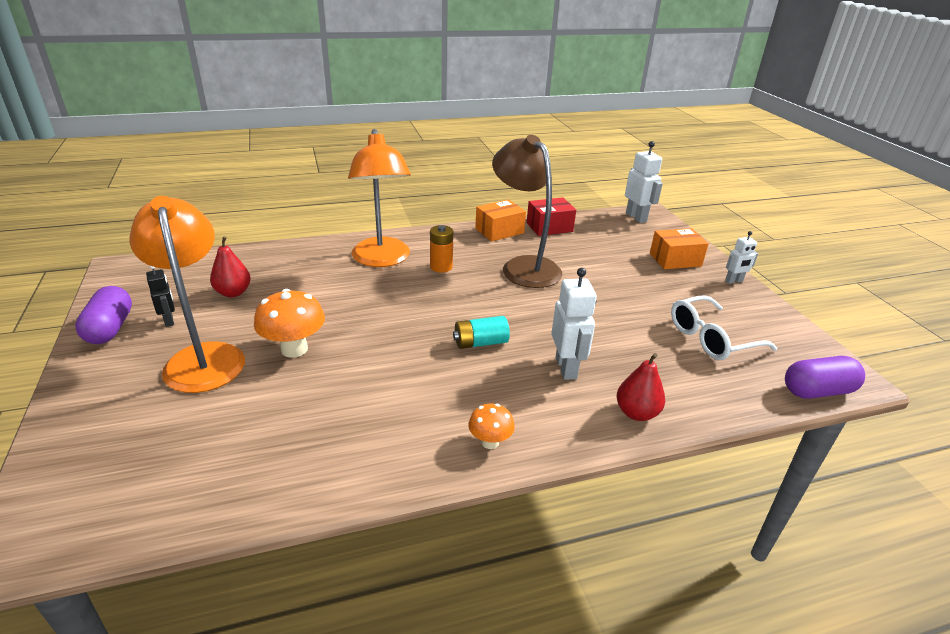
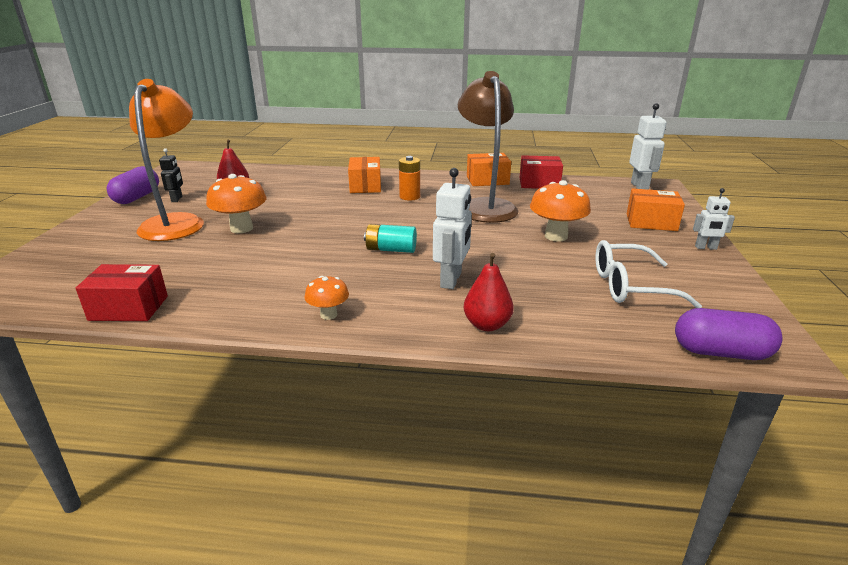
camera: 25 degrees right, 5 degrees down
(264, 497) = (129, 308): none -> red box
(382, 259) = (365, 186): orange lamp -> orange box
(613, 293) = (556, 236): none -> orange mushroom

